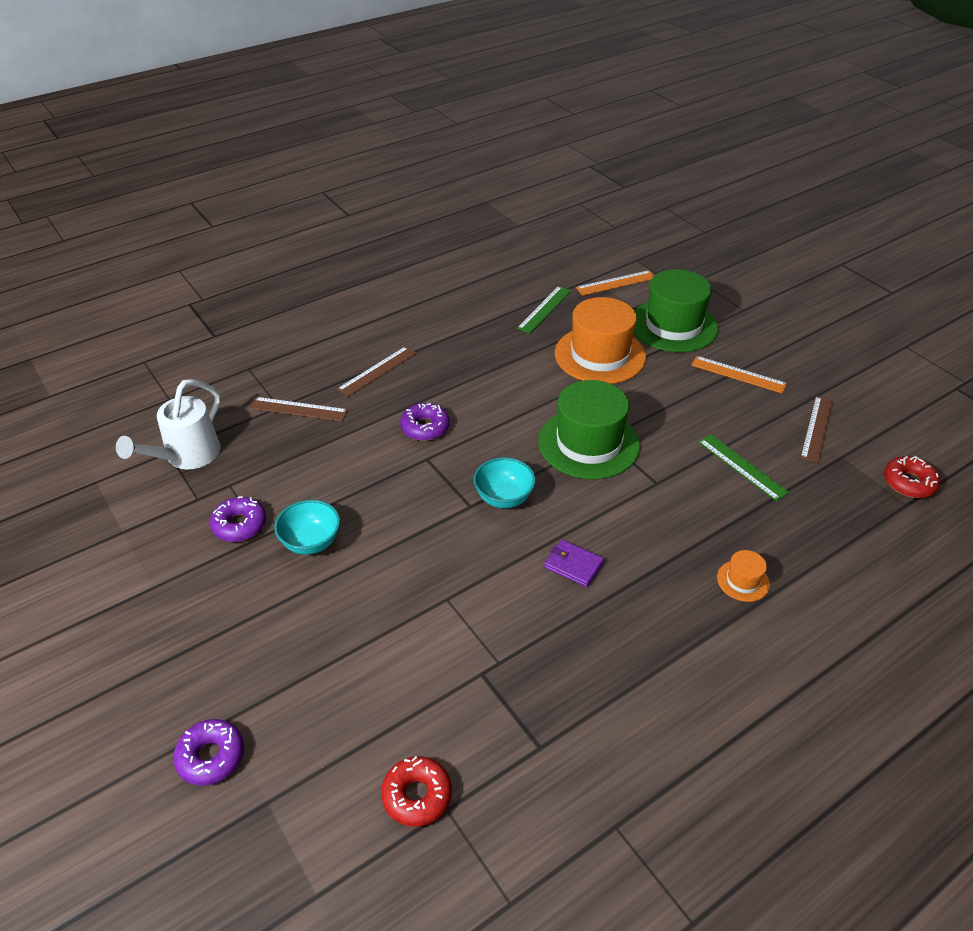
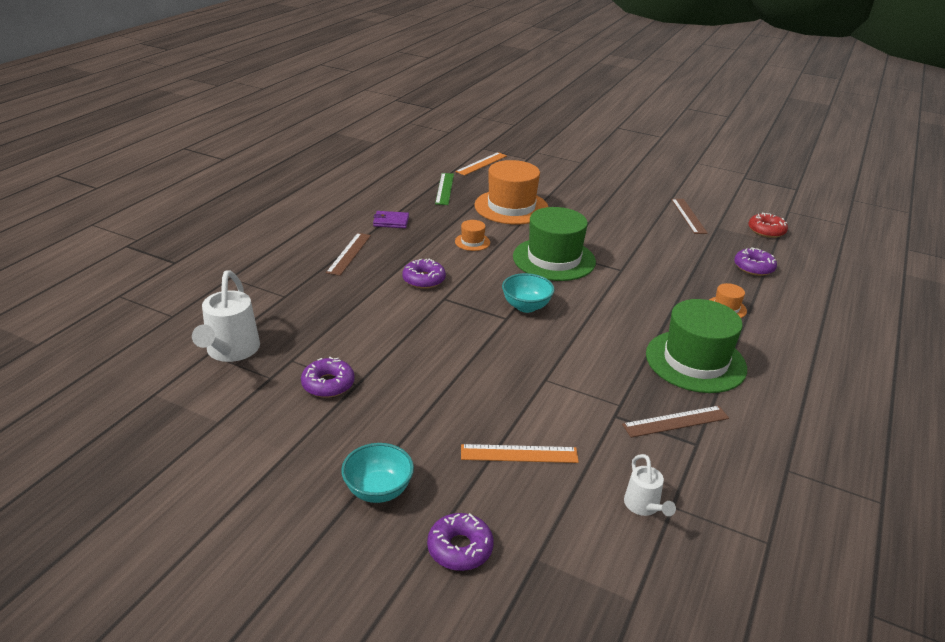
camera: 30 degrees left, 10 degrees down
(298, 409) = (304, 294): brown ruler -> brown ruler (676, 421)
(311, 542) = (403, 377): turquoise bowl -> turquoise bowl (378, 490)
(417, 795) = (644, 506): red donut -> white watering can
(516, 392) = (472, 242): none -> orange hat
(573, 565) = (613, 331): purple wallet -> purple wallet (391, 221)
(673, 325) = (545, 180): green hat -> green hat (695, 361)
(738, 374) = (613, 198): orange ruler -> orange ruler (519, 454)
(742, 466) = (665, 247): green ruler -> none
(836, 534) = (753, 267): none -> purple donut

